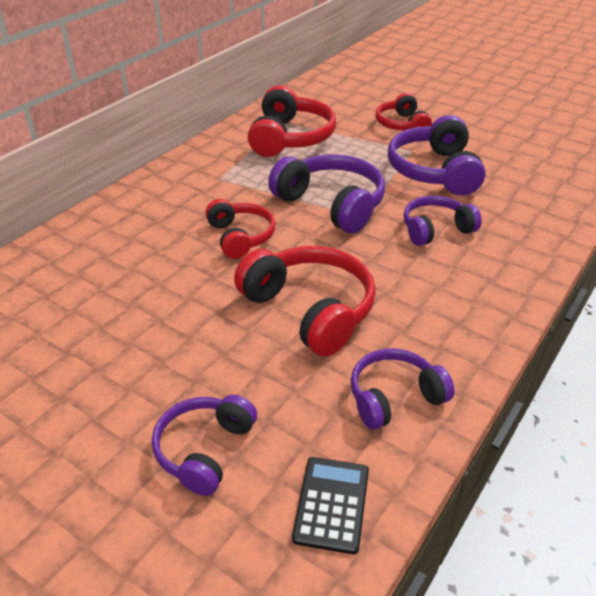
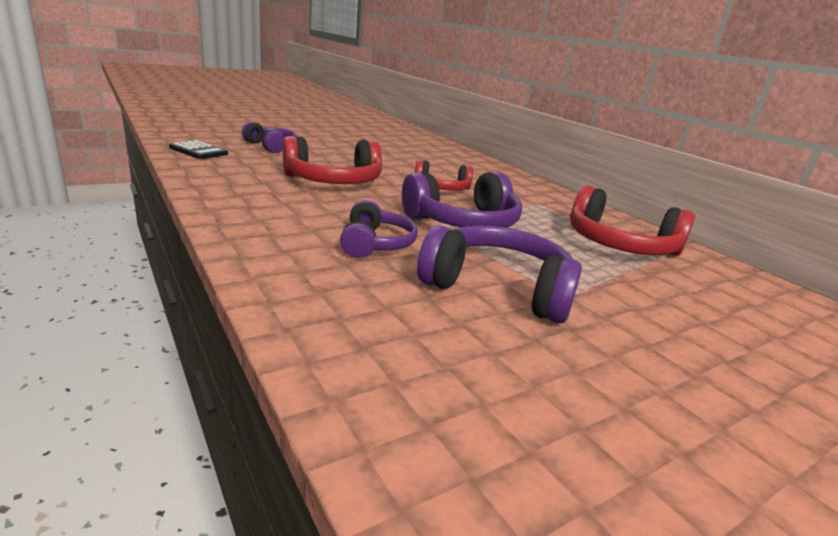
camera: 110 degrees right, 15 degrees down
(394, 397) = (227, 174): purple headphones -> none
(401, 125) = (658, 320): red headphones -> none

